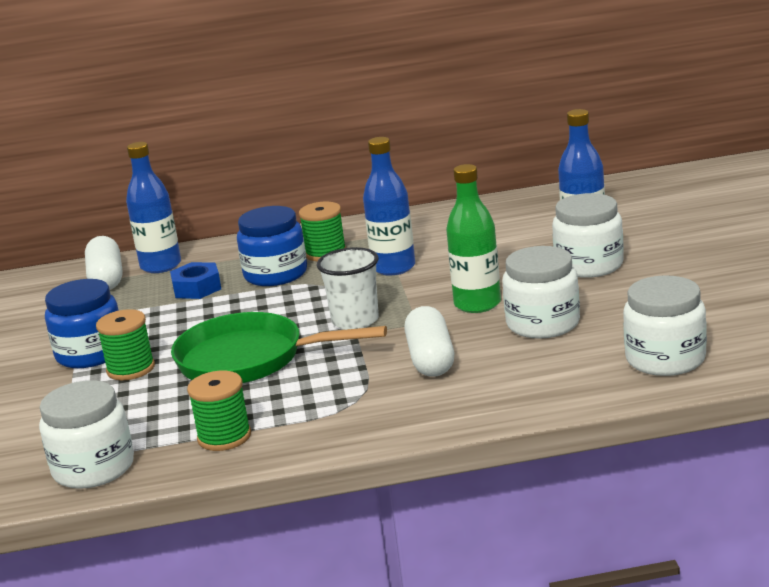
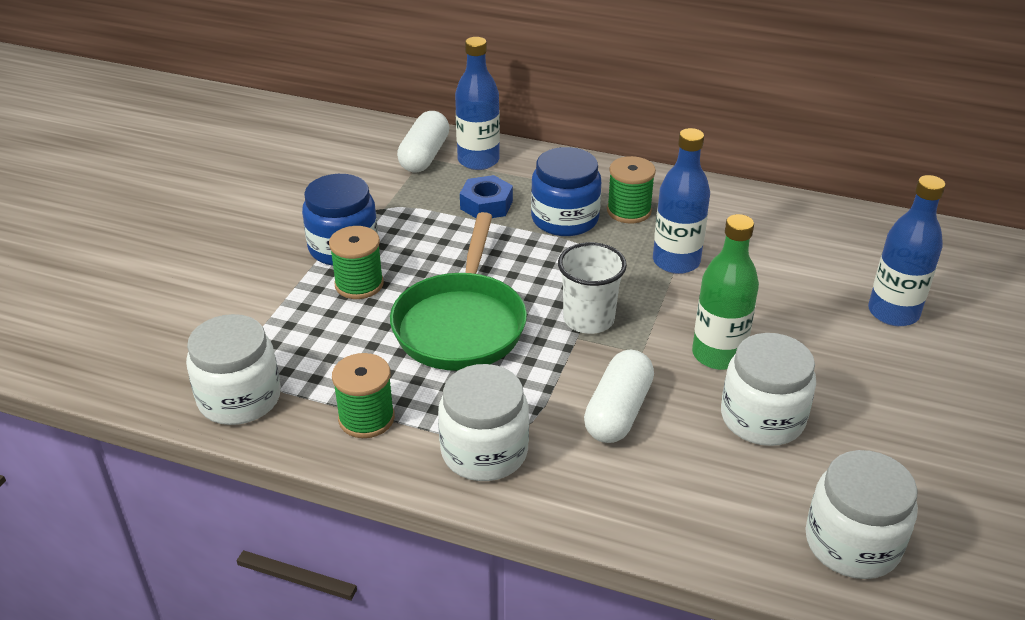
camera: 25 degrees right, 15 degrees up
(249, 359) = (461, 324): green pan -> green pan turned 120 degrees counterclockwise
(589, 265) = (871, 353): white jar -> white jar (484, 451)

